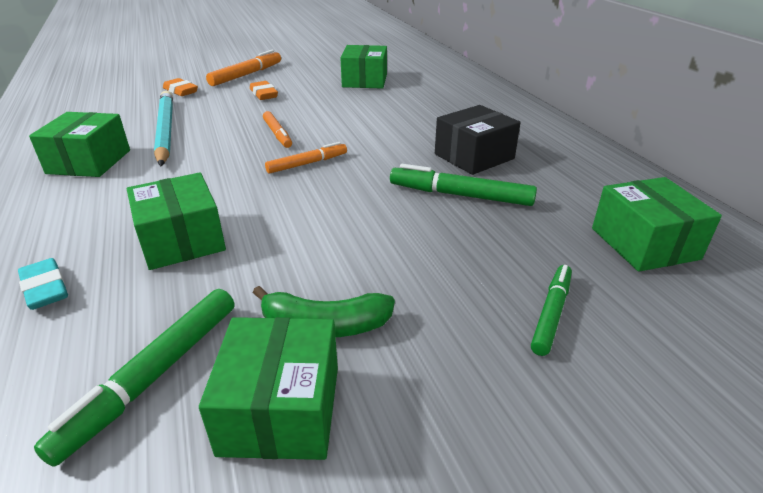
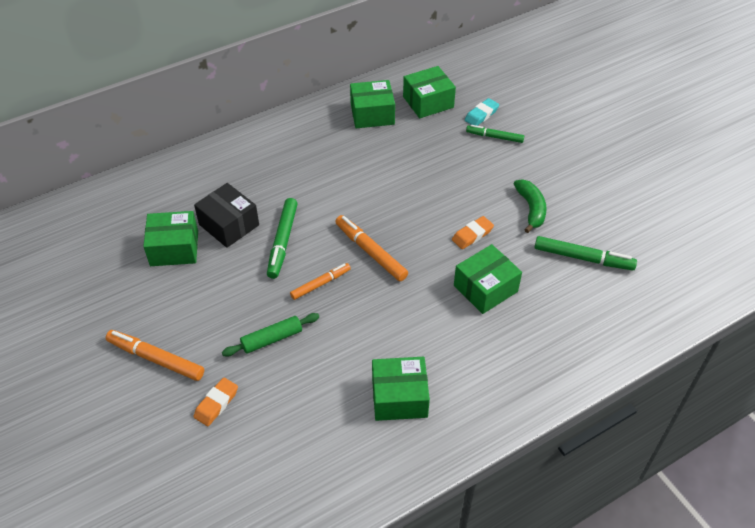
camera: 100 degrees left, 15 degrees up
(45, 289) = (549, 331): turquoise eraser -> turquoise eraser (481, 115)
(165, 130) = (326, 370): turquoise pencil -> none
(226, 111) = (272, 339): none -> green rolling pin
(264, 94) = (221, 323): orange eraser -> orange eraser (472, 235)
(280, 409) = (580, 213): green box -> green box (372, 114)
(307, 163) = (370, 252): orange marker -> orange marker, size x1.52
(460, 195) = (396, 169): green marker -> green marker (283, 242)
(474, 156) = (339, 164): black box -> black box (229, 225)

